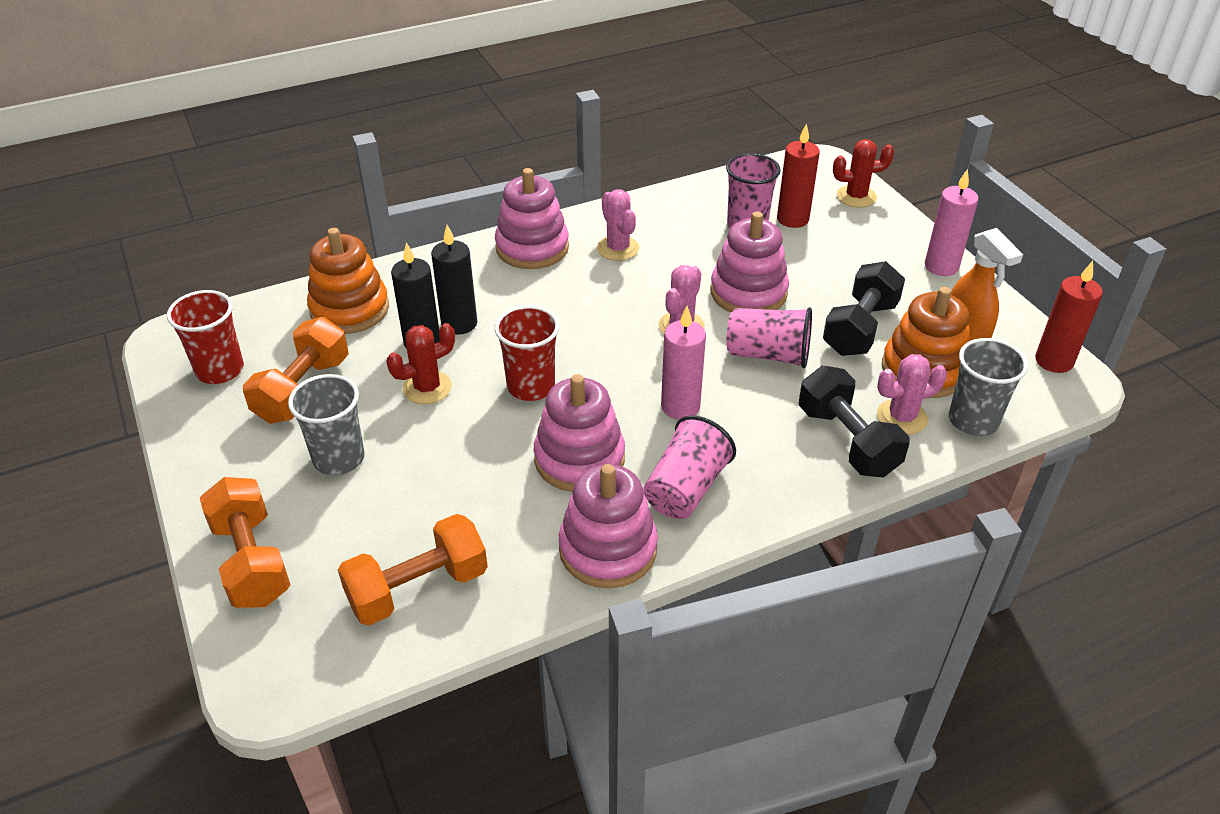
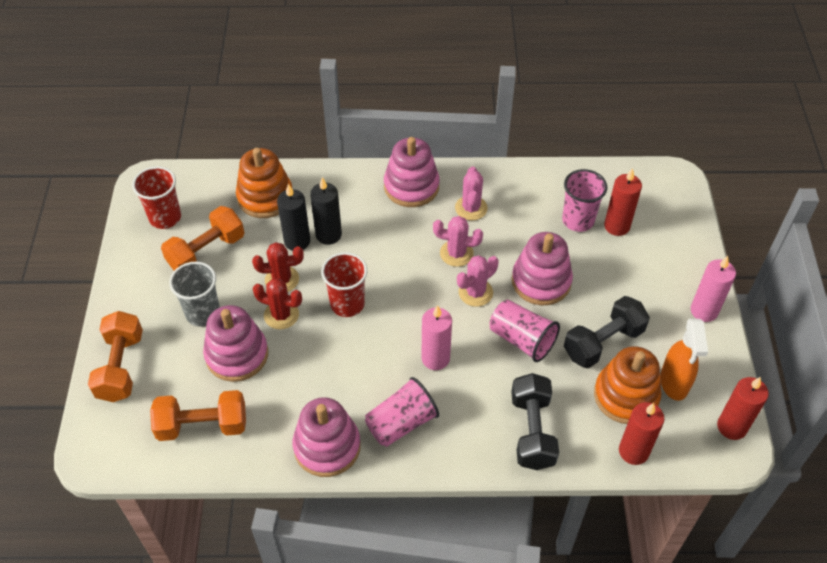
camera: 25 degrees right, 10 degrees up
(579, 459) = (347, 373): pink stacking toy -> pink stacking toy (237, 355)
(856, 197) = (681, 222): red cactus -> red cactus (281, 315)
(902, 417) = (583, 428): pink cactus -> pink cactus (456, 253)
(973, 420) = (633, 451): grey cup -> red candle

